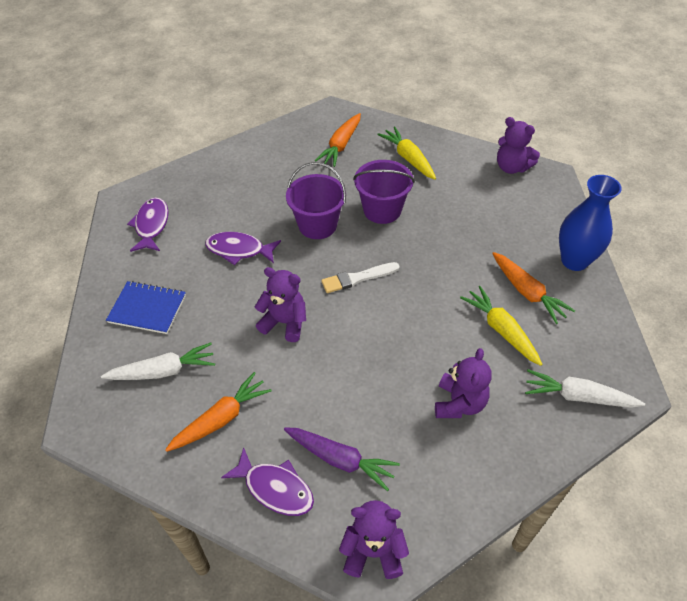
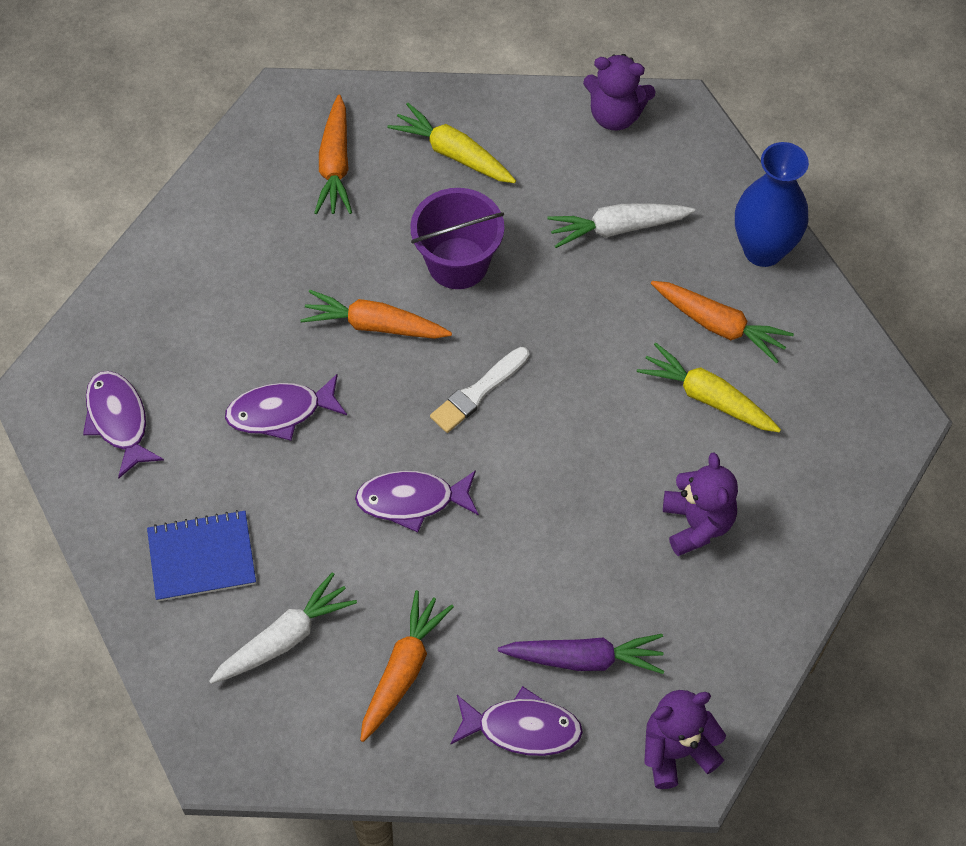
camera: 25 degrees left, 10 degrees up
(285, 322) = (412, 501): purple teddy bear -> purple fish
(317, 225) = (375, 325): purple bucket -> orange carrot
(578, 396) = (838, 455): white carrot -> white carrot (618, 228)

